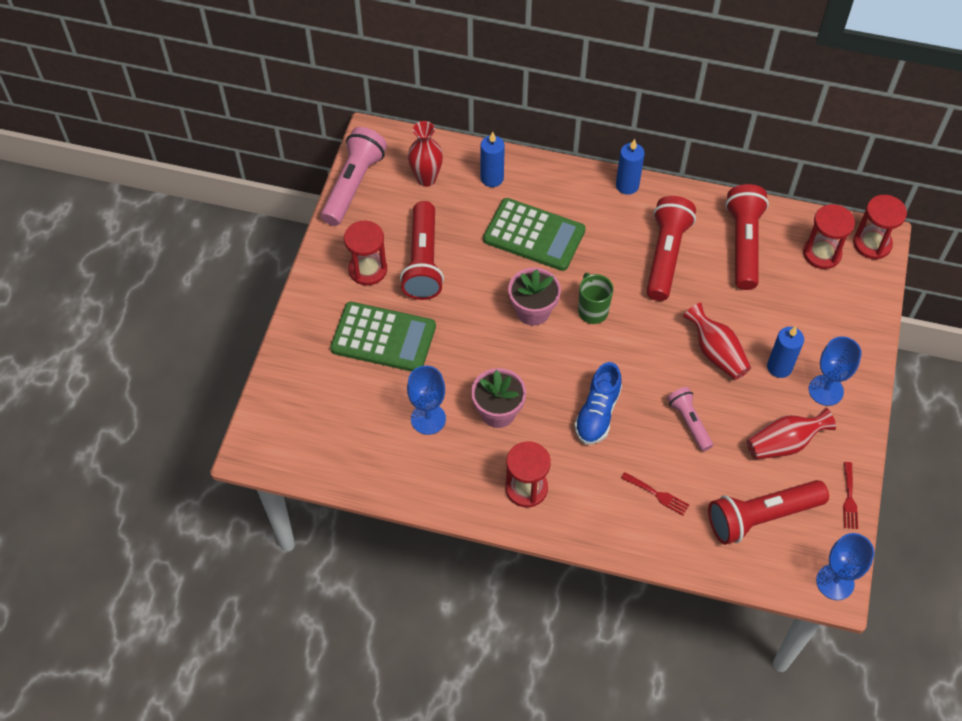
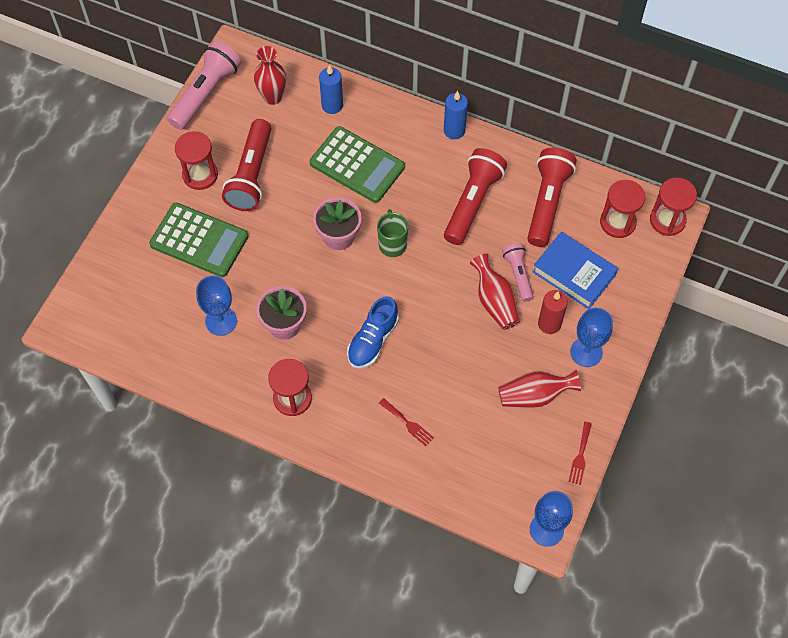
camera: 10 degrees right, 5 degrees up
(689, 422) = (453, 362): pink flashlight -> pink flashlight (518, 274)
(761, 517) = (496, 459): red flashlight -> none
(779, 367) = (549, 324): blue candle -> red candle
(791, 312) = (574, 273): none -> blue book

